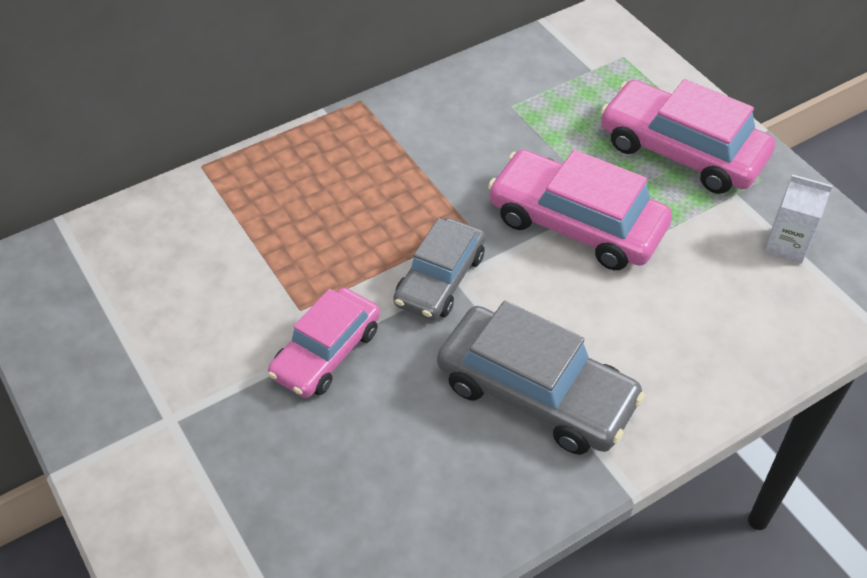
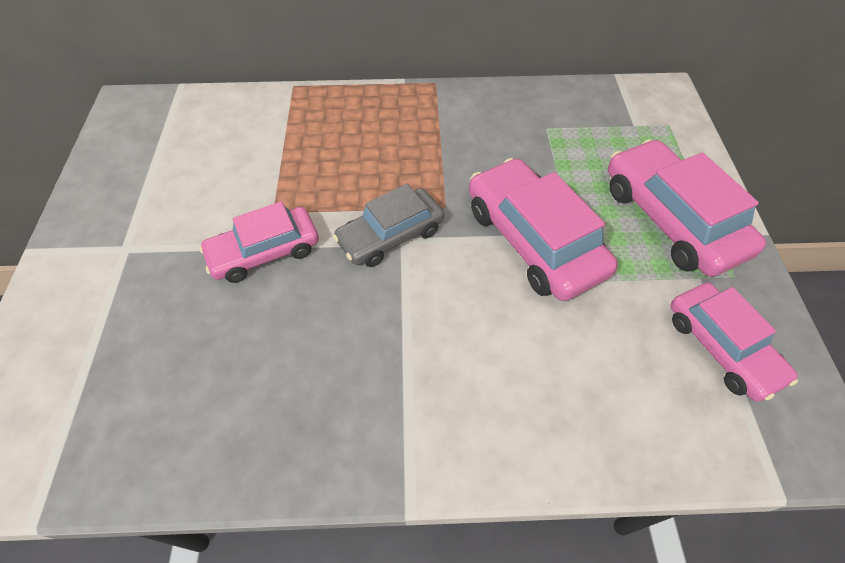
camera: 30 degrees right, 5 degrees up
(536, 393) = (394, 367): grey car -> none
(786, 245) = (721, 347): white carton -> pink car

